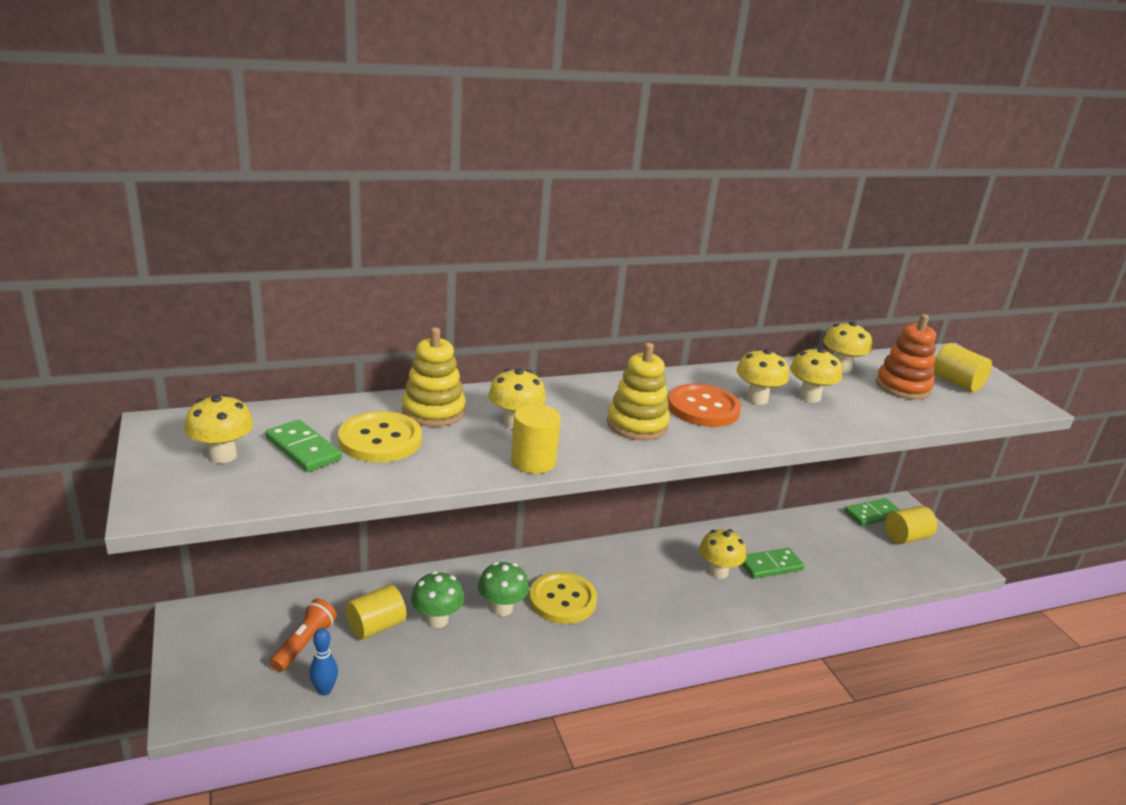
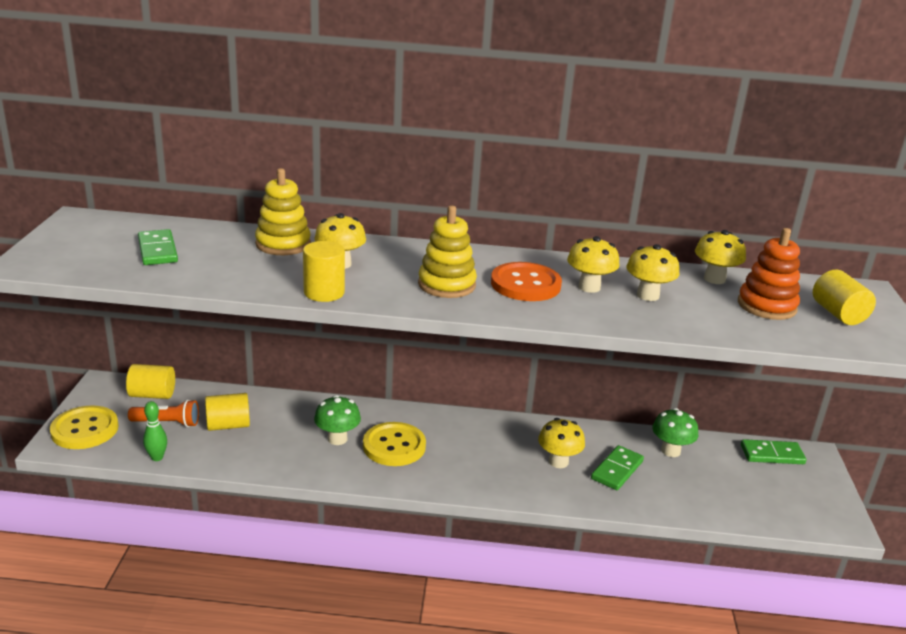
camera: 25 degrees right, 0 degrees up
(222, 455) = (98, 243): yellow mushroom -> none
(304, 644) = (167, 423): orange flashlight -> orange flashlight turned 45 degrees clockwise
(324, 690) = (157, 457): blue bowling pin -> green bowling pin
(380, 440) = (220, 255): yellow button -> yellow button (85, 429)
(437, 620) = (278, 433): green mushroom -> green mushroom (670, 451)
(770, 566) = (617, 470): green domino -> green domino turned 60 degrees counterclockwise
(906, 537) = (794, 483): yellow cylinder -> yellow cylinder (152, 395)

